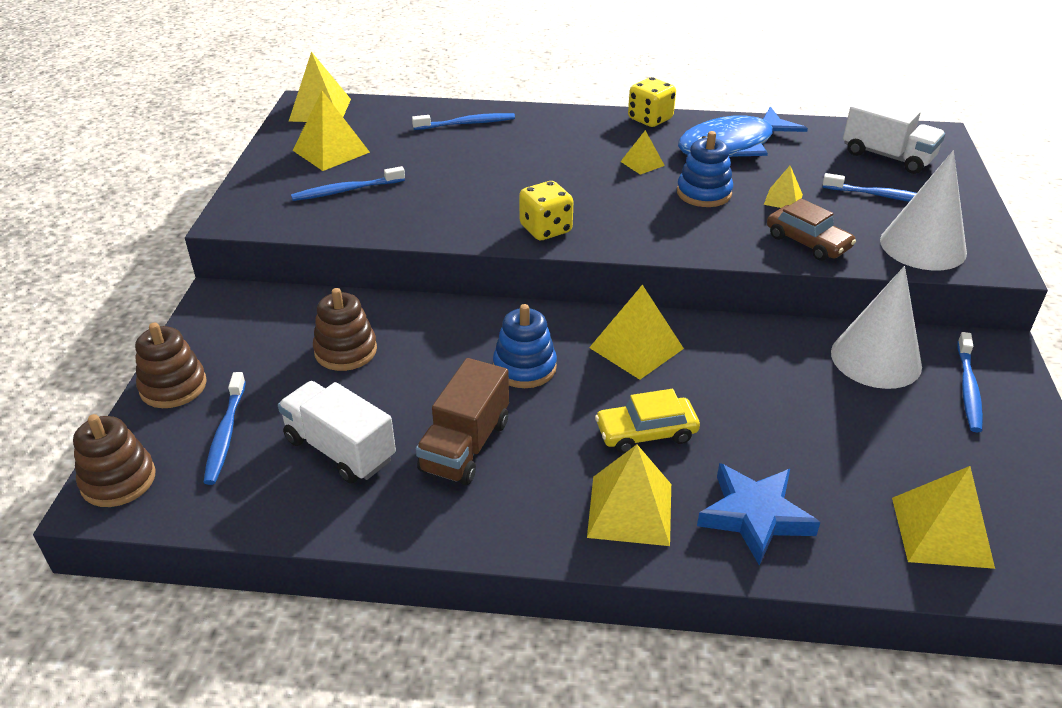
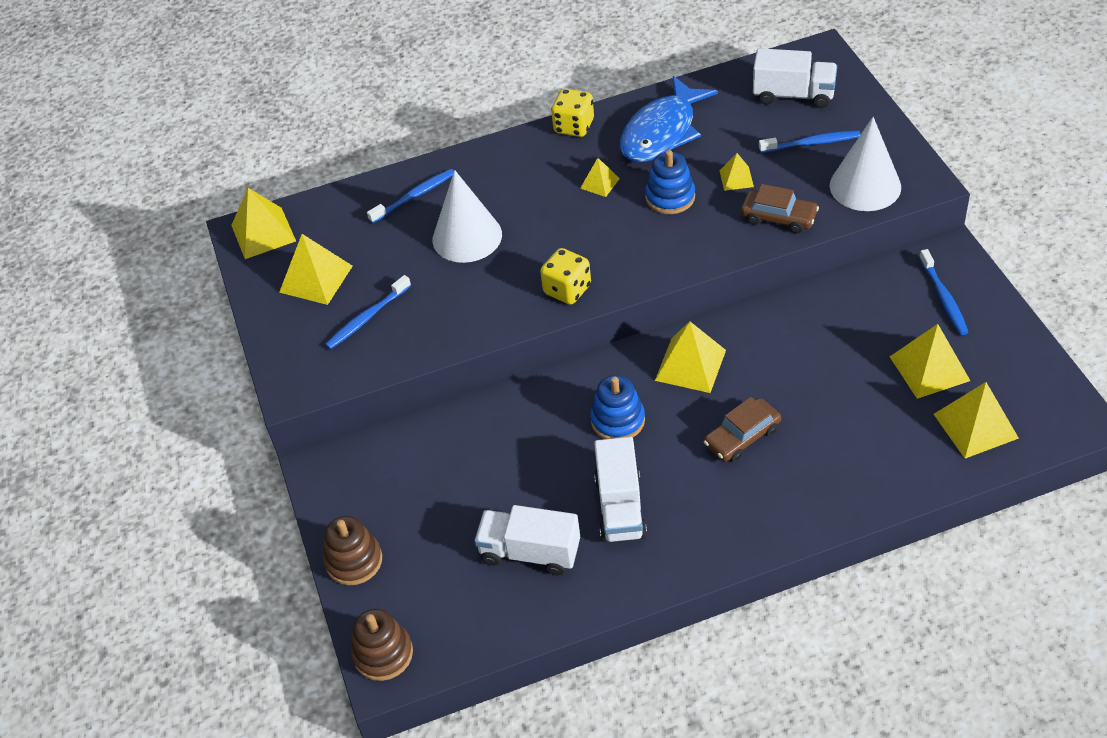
camera: 20 degrees left, 10 degrees up
(225, 434) = (432, 581): blue toothbrush -> none
(346, 351) = (467, 467): brown stacking toy -> none
(465, 446) = (620, 507): brown truck -> white truck
(630, 510) = (768, 503): yellow pyramid -> yellow pyramid (929, 368)
(646, 432) = (742, 437): yellow car -> brown car
(754, 516) = (852, 469): blue star -> none
(876, 359) = (869, 298): white cone -> white cone (467, 237)

